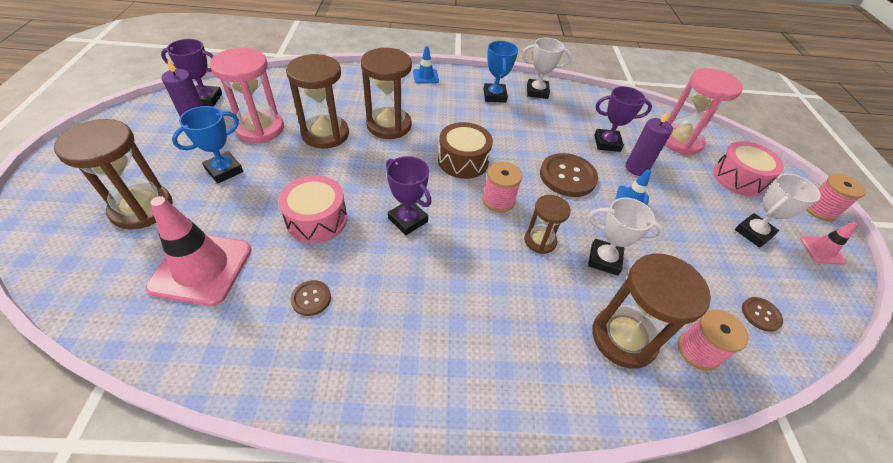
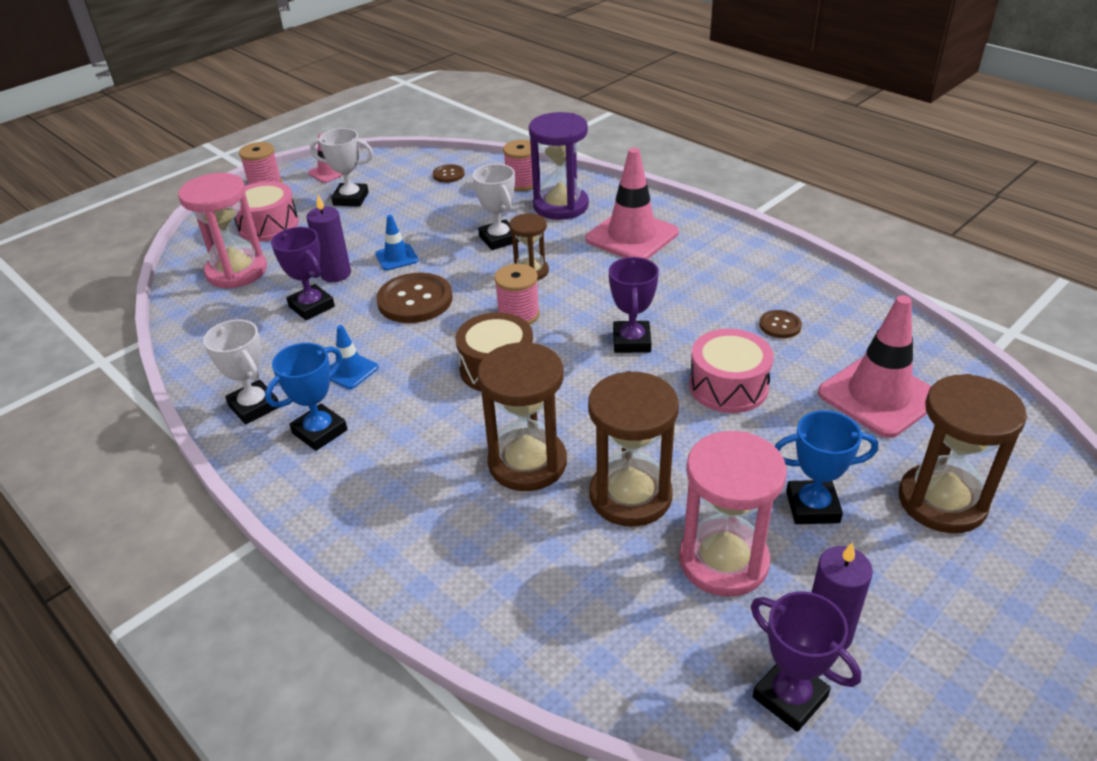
camera: 130 degrees left, 10 degrees down
(425, 76) = (358, 528): blue traffic cone -> blue traffic cone (350, 371)
(520, 336) = (632, 236): none -> pink traffic cone
(623, 338) = (560, 206): brown hourglass -> purple hourglass

